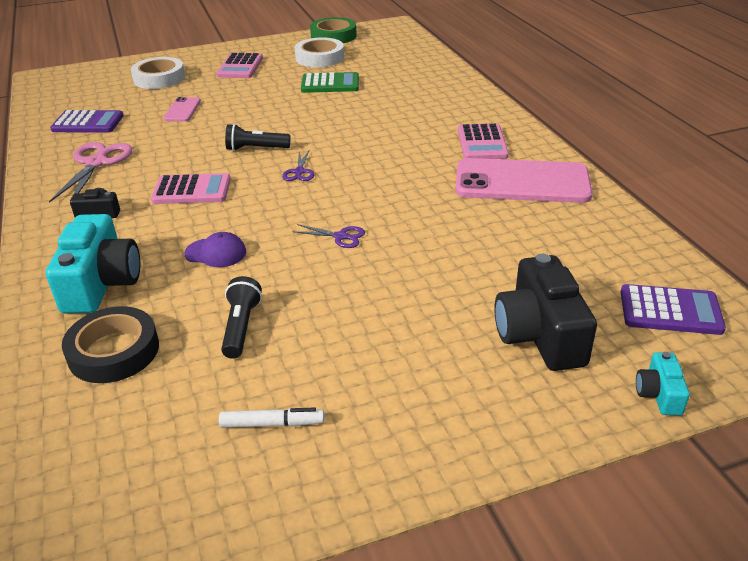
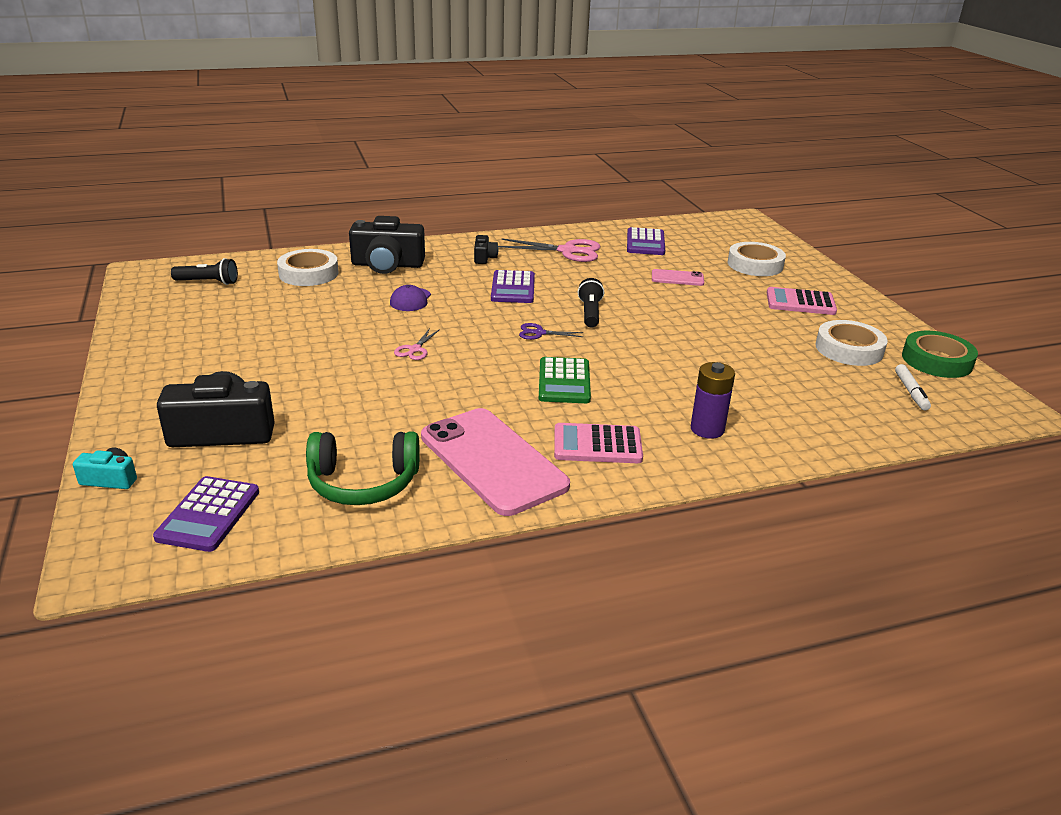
camera: 90 degrees right, 5 degrees down
(101, 283) = (387, 265): turquoise camera -> black camera
(114, 351) = (308, 273): black tape -> white tape
(192, 190) = (513, 288): pink calculator -> purple calculator
(241, 327) = (310, 310): black flashlight -> black flashlight (208, 282)
(272, 424) = (205, 321): white marker -> white marker (911, 392)
(330, 84) = (762, 354): green calculator -> green calculator (564, 381)
(341, 237) = (415, 350): purple scissors -> pink scissors
(446, 106) = (707, 429): none -> purple battery
(522, 182) = (492, 461): pink phone -> pink phone turned 45 degrees counterclockwise
(580, 237) = (363, 483): none -> green headphones

